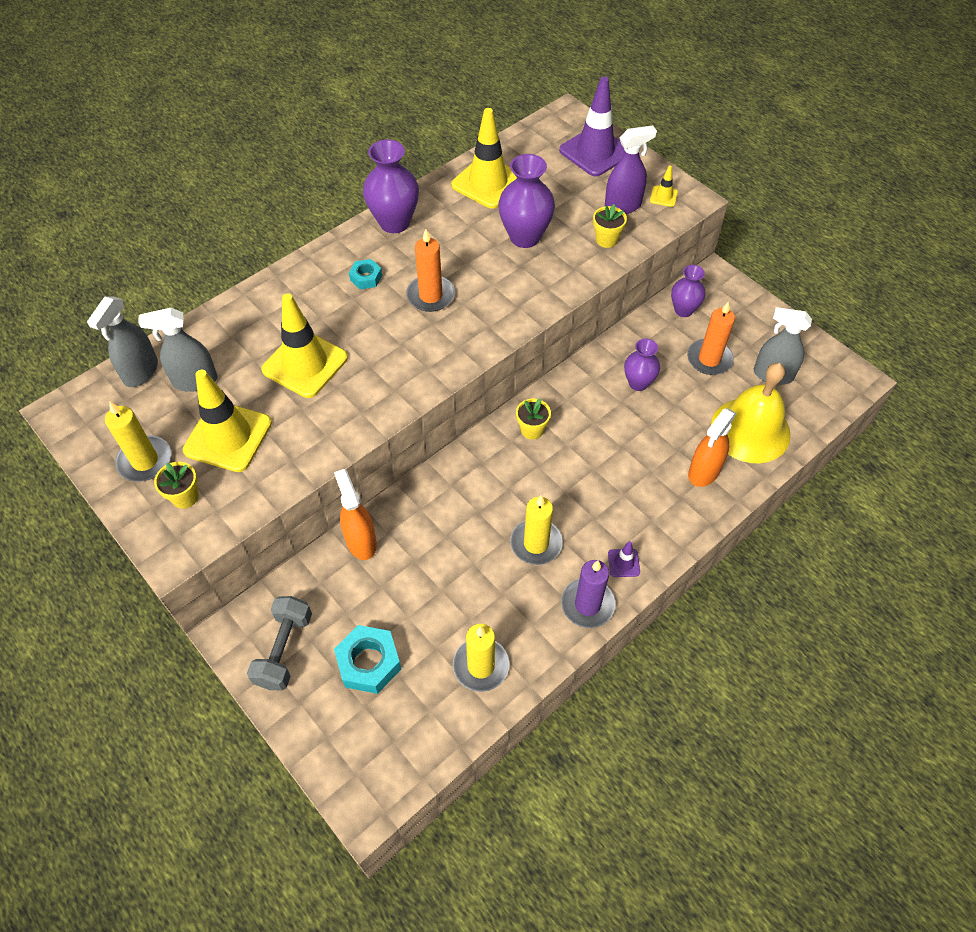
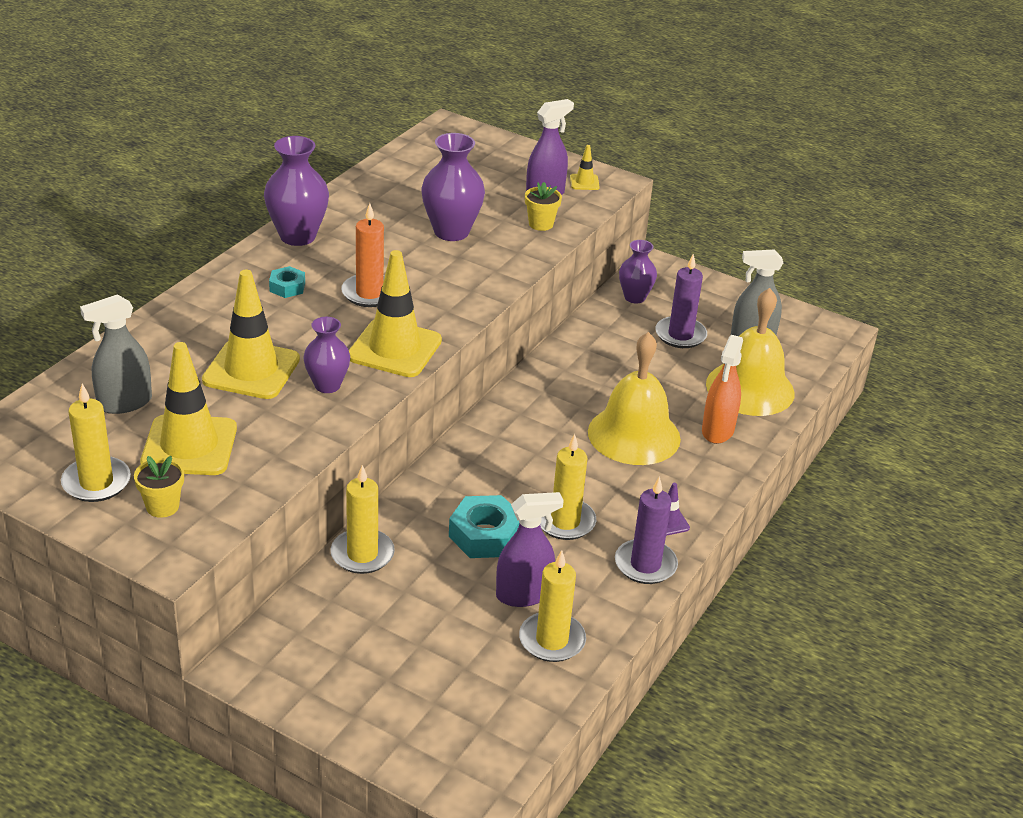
camera: 20 degrees left, 20 degrees down
(141, 372) = (52, 404): grey spray bottle -> none
(284, 650) = (314, 670): grey dumbbell -> none
(361, 541) = (362, 554): orange spray bottle -> yellow candle
(369, 663) = (421, 662): turquoise nut -> turquoise nut (485, 535)
(474, 613) = (523, 595): none -> purple spray bottle
(488, 182) = (388, 191): yellow traffic cone -> yellow traffic cone (394, 348)
(532, 430) = (515, 423): yellow flower pot -> none
(595, 152) = (494, 153): purple traffic cone -> none
(628, 462) = (634, 435): none -> yellow bell
(638, 383) = (614, 366): purple vase -> purple vase (327, 385)
(709, 359) = (680, 335): orange candle -> purple candle

